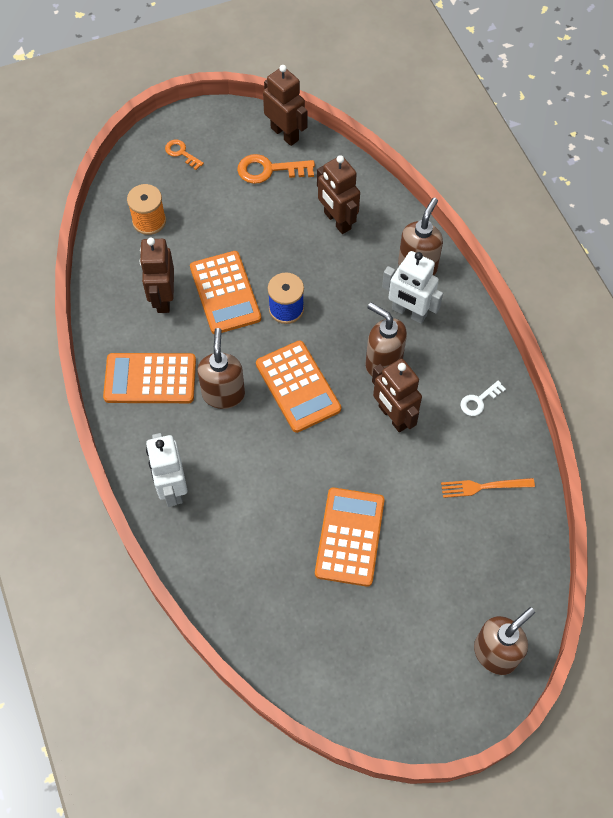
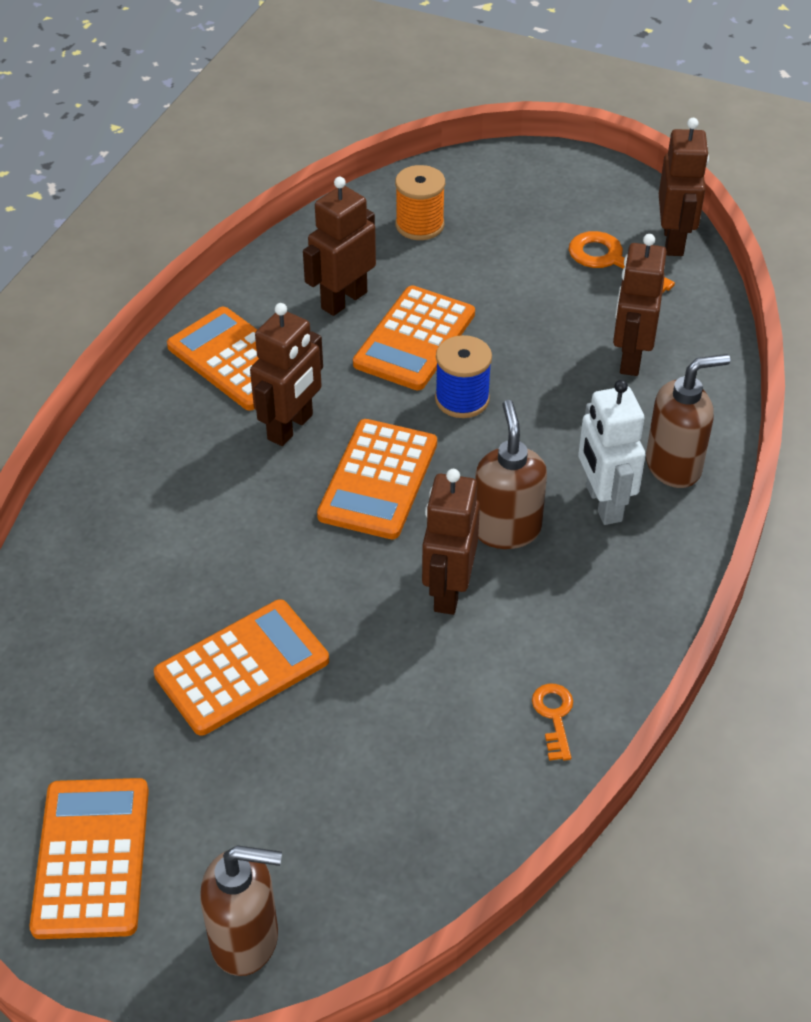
camera: 45 degrees right, 15 degrees down
(172, 488) = (127, 471): white robot -> none
(181, 153) = (532, 188): orange key -> orange key (554, 716)
(223, 394) = (291, 427): brown soap dispenser -> brown robot
(393, 684) = (91, 858): none -> orange calculator
(479, 401) = (575, 656): white key -> none
(483, 487) = (463, 750): orange fork -> none

